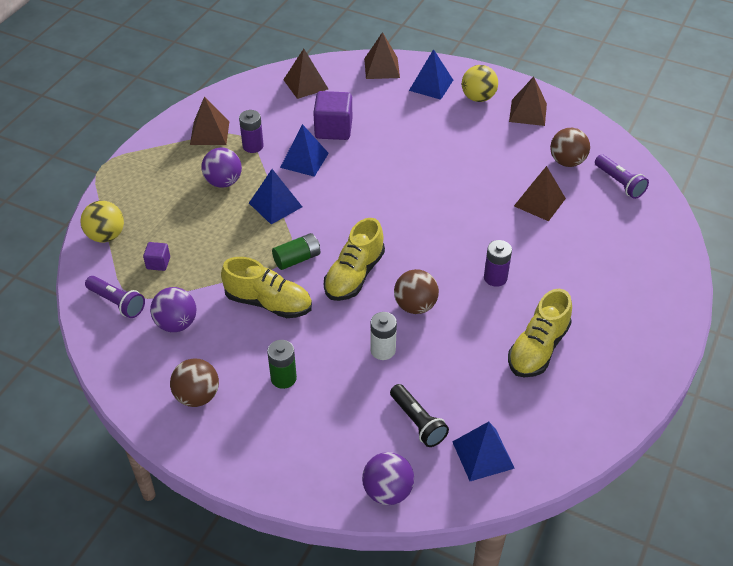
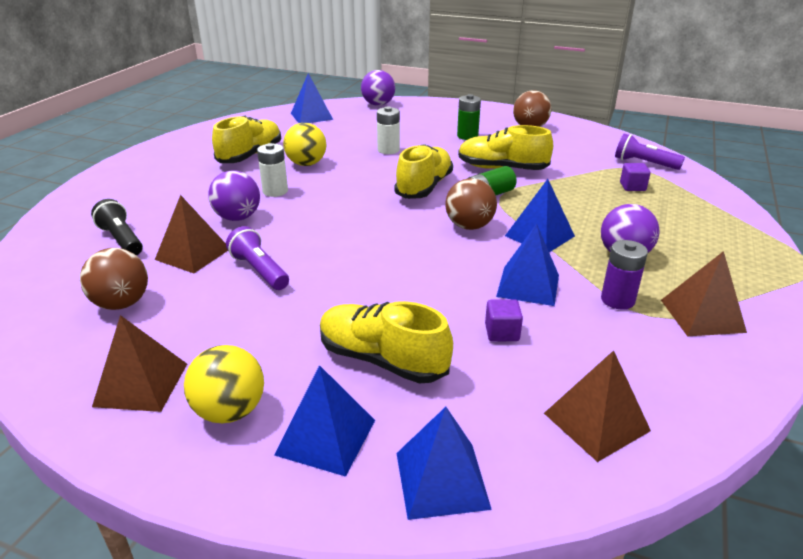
camera: 175 degrees right, 15 degrees down
(106, 236) = (712, 202): yellow ball -> yellow ball (306, 164)
(176, 323) = (577, 155): purple ball -> purple ball (238, 217)
(333, 129) = (502, 332): purple cube -> purple cube, size x0.52
(382, 68) = (441, 480): brown pyramid -> blue pyramid
(403, 118) = (382, 360): none -> yellow shoe
(415, 306) = (360, 172): brown ball -> brown ball (469, 226)
(417, 422) = (358, 124): black flashlight -> black flashlight (122, 240)
(495, 278) = (275, 191): purple battery -> white battery
(619, 183) = (62, 280): purple flashlight -> purple flashlight (259, 270)

